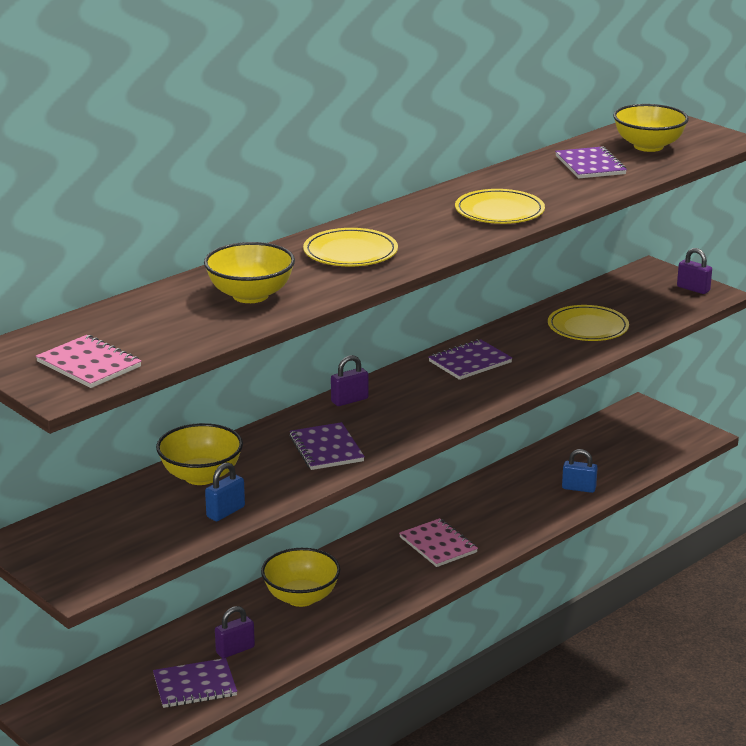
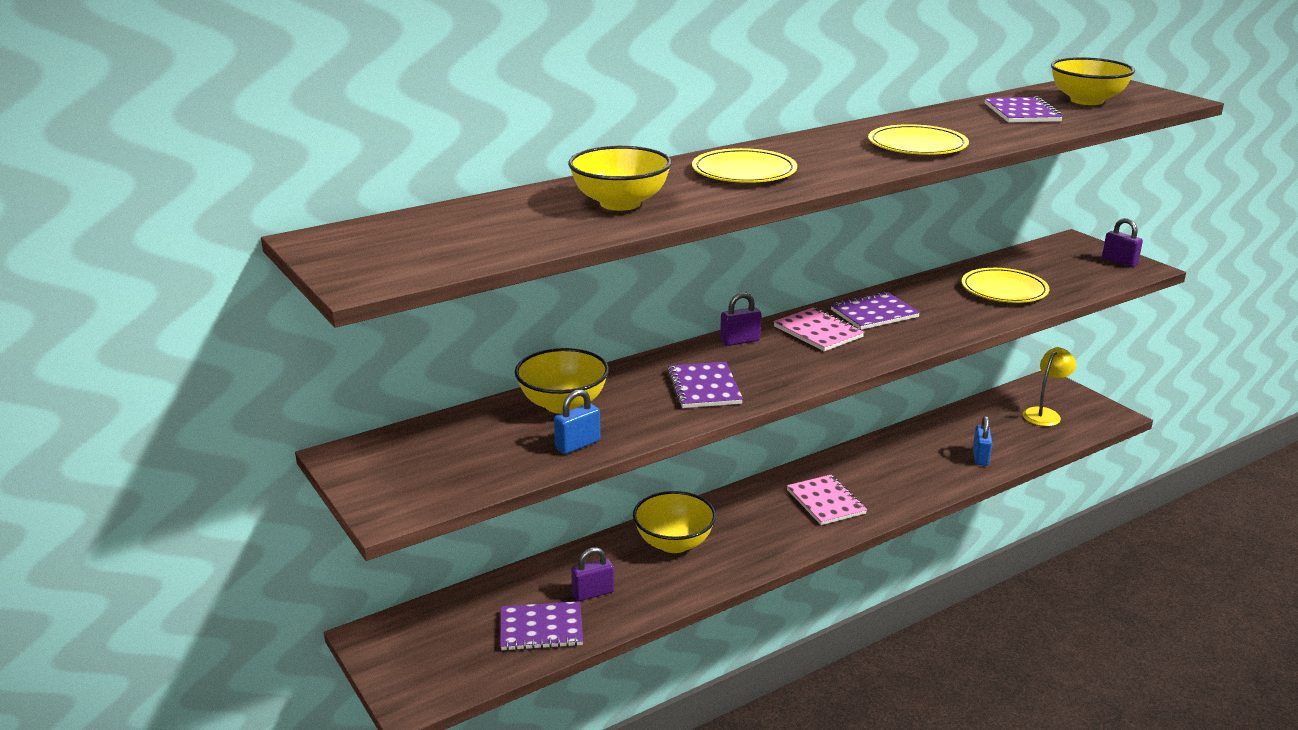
camera: 10 degrees right, 0 degrees up
(89, 364) = (410, 257): pink notebook -> pink notebook (818, 332)
(578, 488) = (980, 457): blue padlock -> blue padlock turned 75 degrees clockwise
(637, 440) = (1045, 414): none -> yellow lamp

